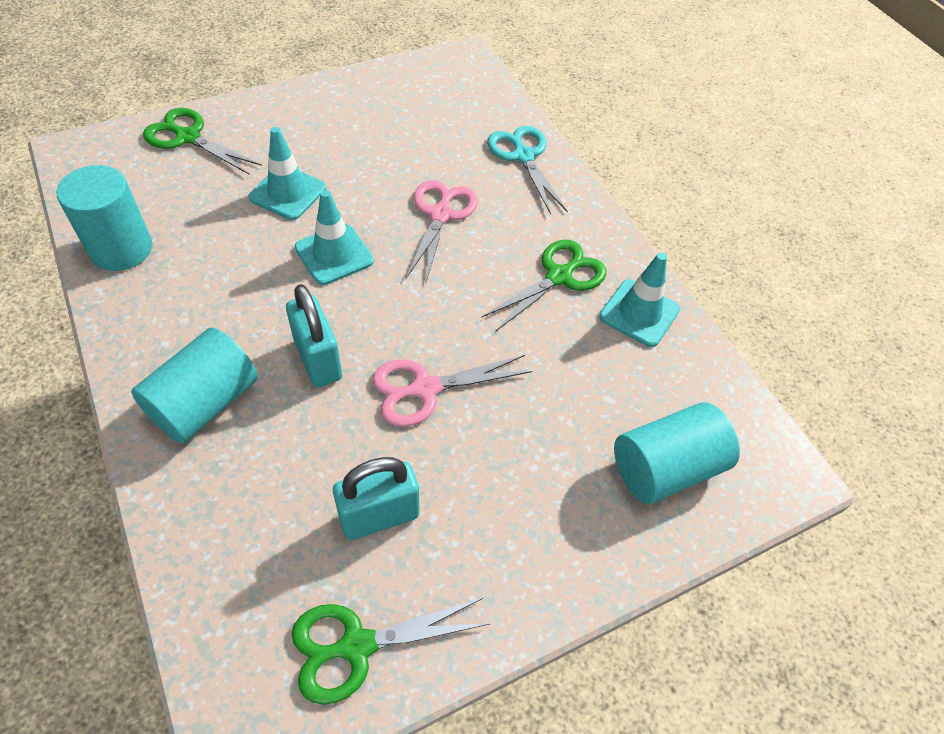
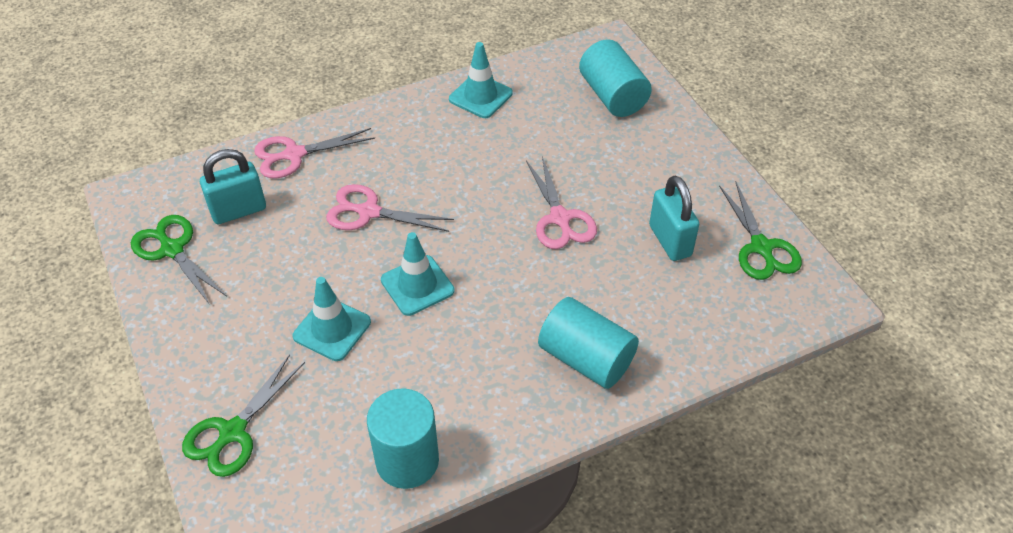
camera: 85 degrees left, 5 degrees down
(318, 360) = (537, 287): turquoise padlock -> turquoise padlock (238, 210)
(523, 156) = (294, 154): turquoise scissors -> pink scissors
(559, 277) = (444, 138): green scissors -> green scissors (172, 249)

